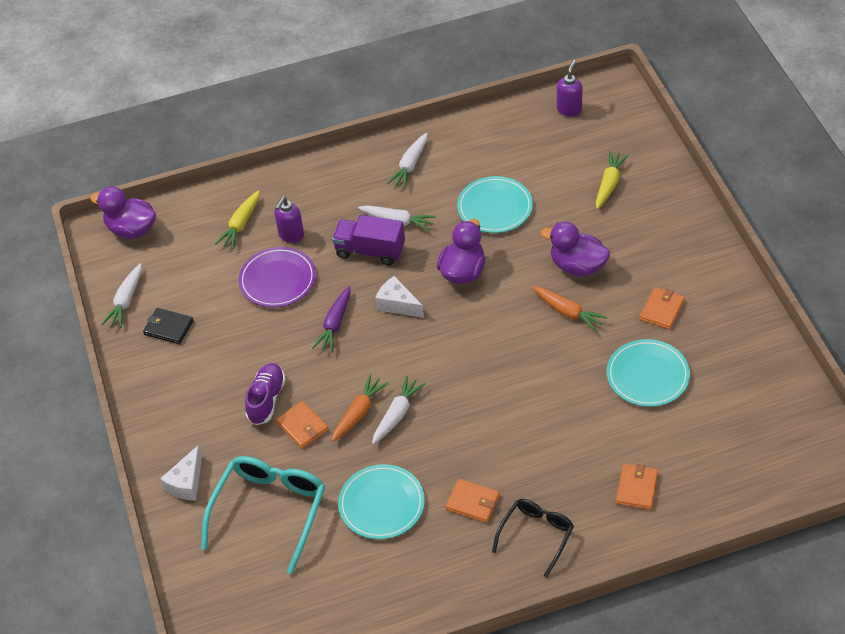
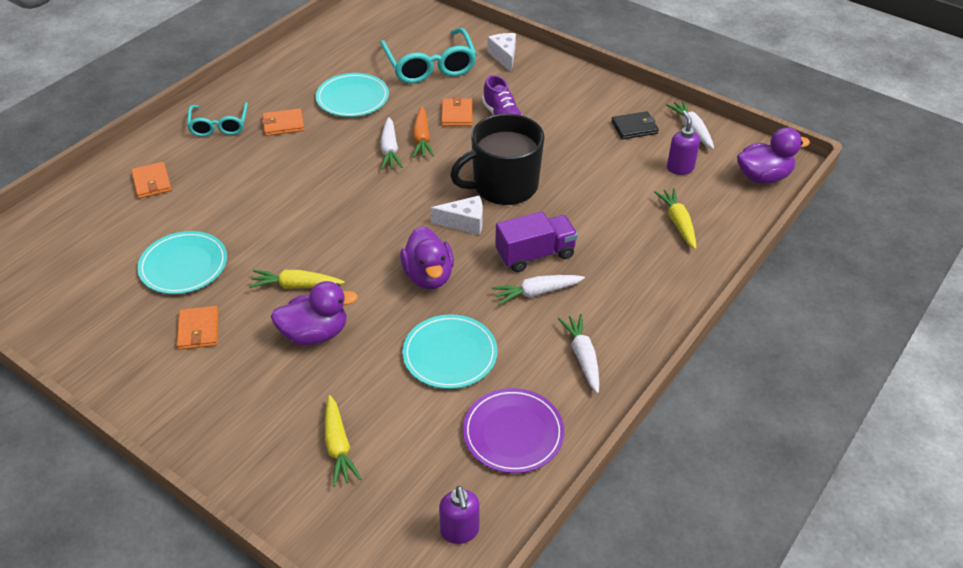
camera: 140 degrees right, 5 degrees down
(277, 280) = (590, 195): purple plate -> purple plate (513, 433)
(291, 235) = (622, 234): purple soap dispenser -> purple soap dispenser (680, 168)
(302, 426) = (457, 114): orange wallet -> orange wallet turned 75 degrees clockwise
(335, 324) = (504, 185): purple carrot -> black mug
(536, 536) = (219, 125): black glasses -> turquoise glasses
(567, 312) = (296, 286): orange carrot -> yellow carrot

